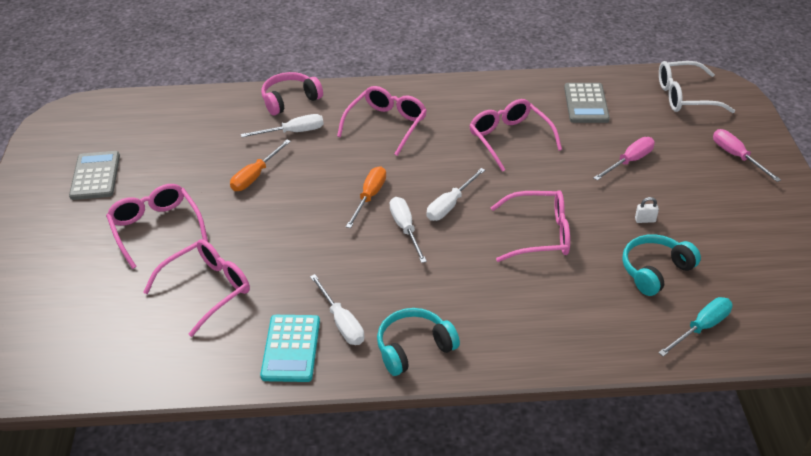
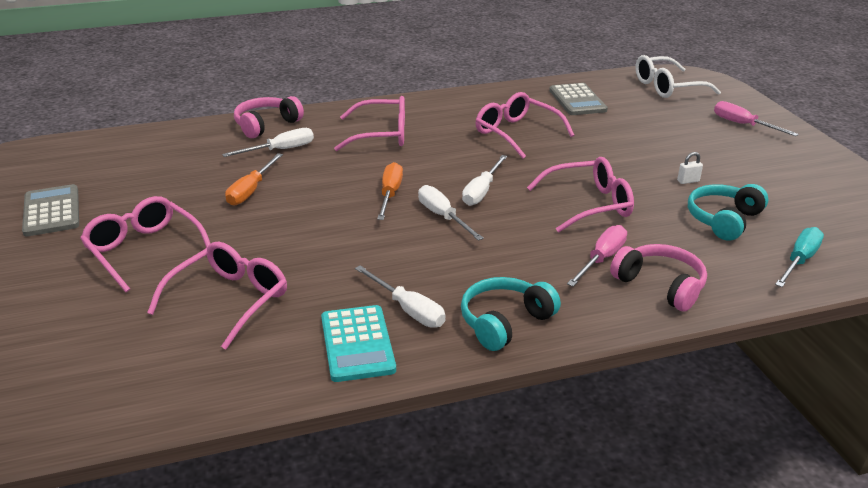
camera: 15 degrees left, 10 degrees down
(386, 125) = (381, 135): pink glasses -> pink glasses turned 75 degrees clockwise
(561, 333) = (660, 285): none -> pink headphones
(629, 161) = (645, 138): pink screwdriver -> pink screwdriver (601, 259)

